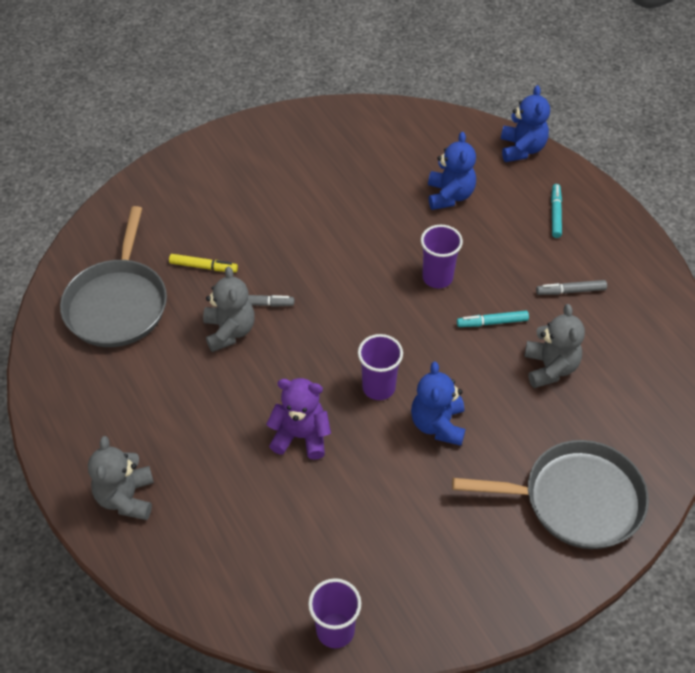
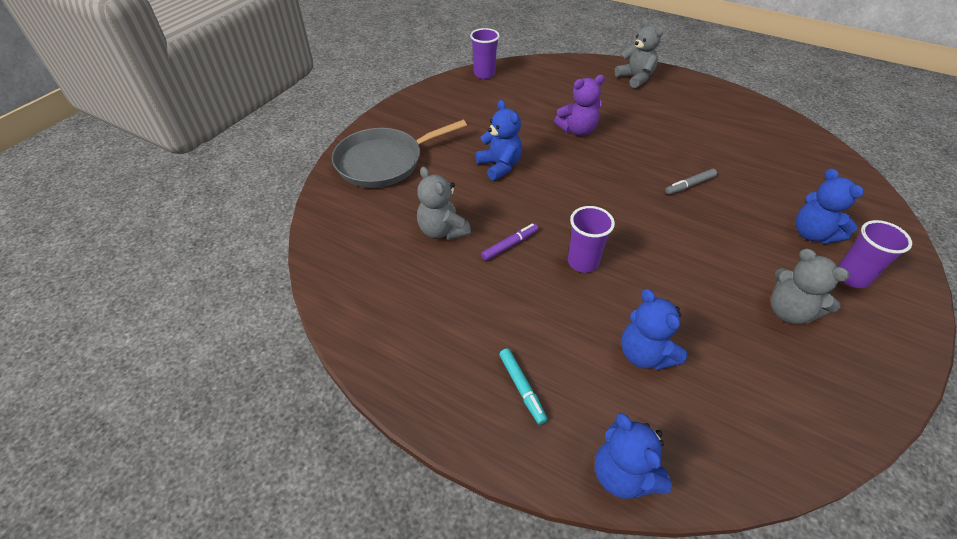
camera: 150 degrees right, 5 degrees down
(118, 304) = (772, 148): grey pan -> none
(203, 267) = (757, 192): yellow marker -> none
(212, 212) = (812, 234): none -> blue teddy bear
(229, 331) = (685, 162): grey teddy bear -> grey teddy bear (788, 311)
(378, 387) = (556, 170): purple cup -> purple cup (851, 277)
(492, 322) = (510, 245): turquoise marker -> purple marker
(570, 291) = (458, 303): grey marker -> none

